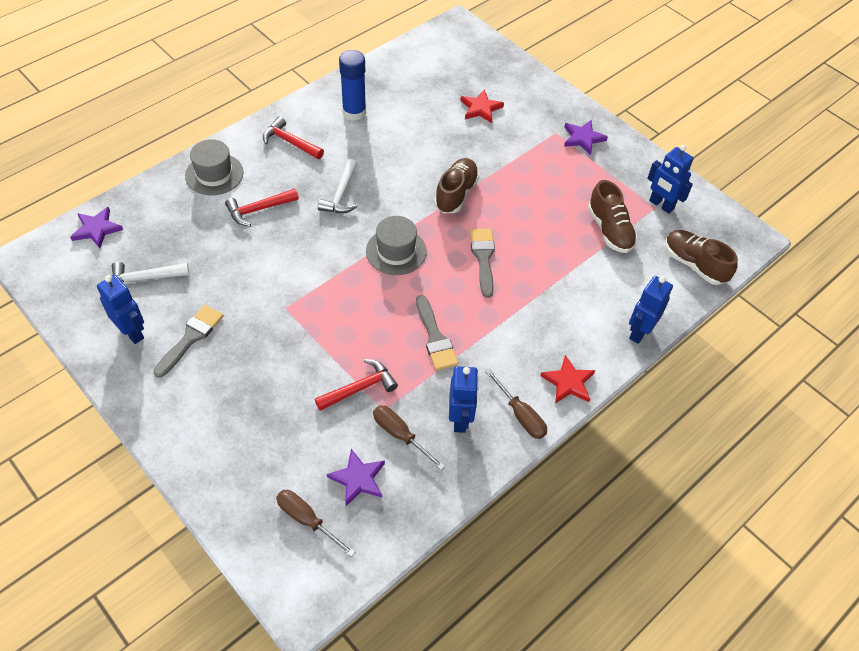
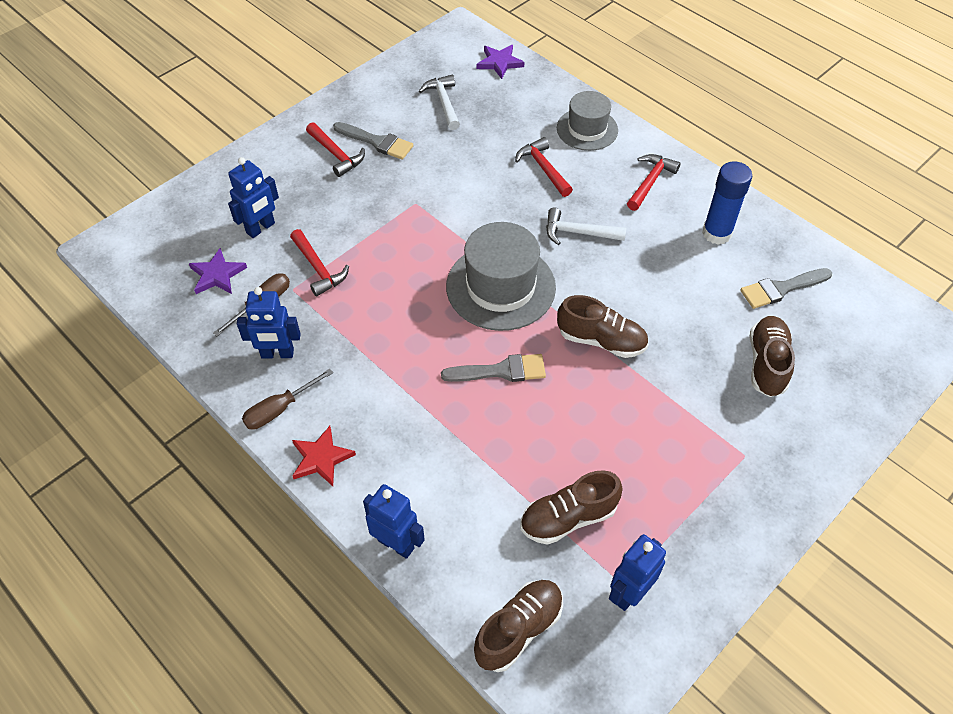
camera: 90 degrees right, 0 degrees up
(132, 332) = (382, 104): blue robot -> blue robot (261, 228)
(201, 374) = (336, 154): none -> red hammer
(307, 520) = (180, 242): brown screwdriver -> none
(396, 251) = (500, 287): grey hat -> grey hat, size x1.56
(435, 338) = (381, 328): grey brush -> grey brush (781, 289)
(481, 108) = (767, 364): red star -> brown shoe
(583, 138) = (743, 491): purple star -> none

